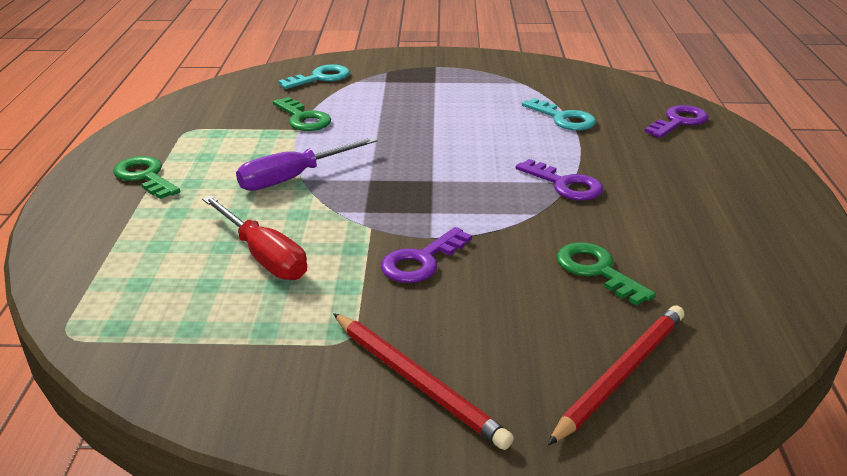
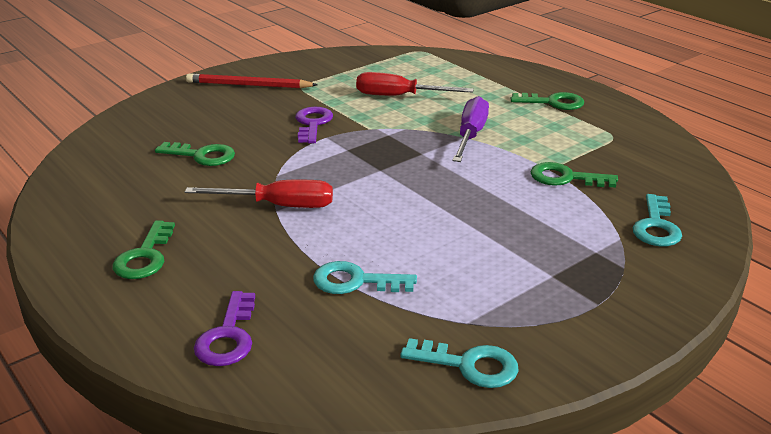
camera: 140 degrees right, 0 degrees up
(547, 71) = (468, 365): none -> turquoise key
(565, 184) = (278, 206): purple key -> red screwdriver
(621, 374) = (154, 117): red pencil -> none
(718, 187) = (145, 256): none -> green key

